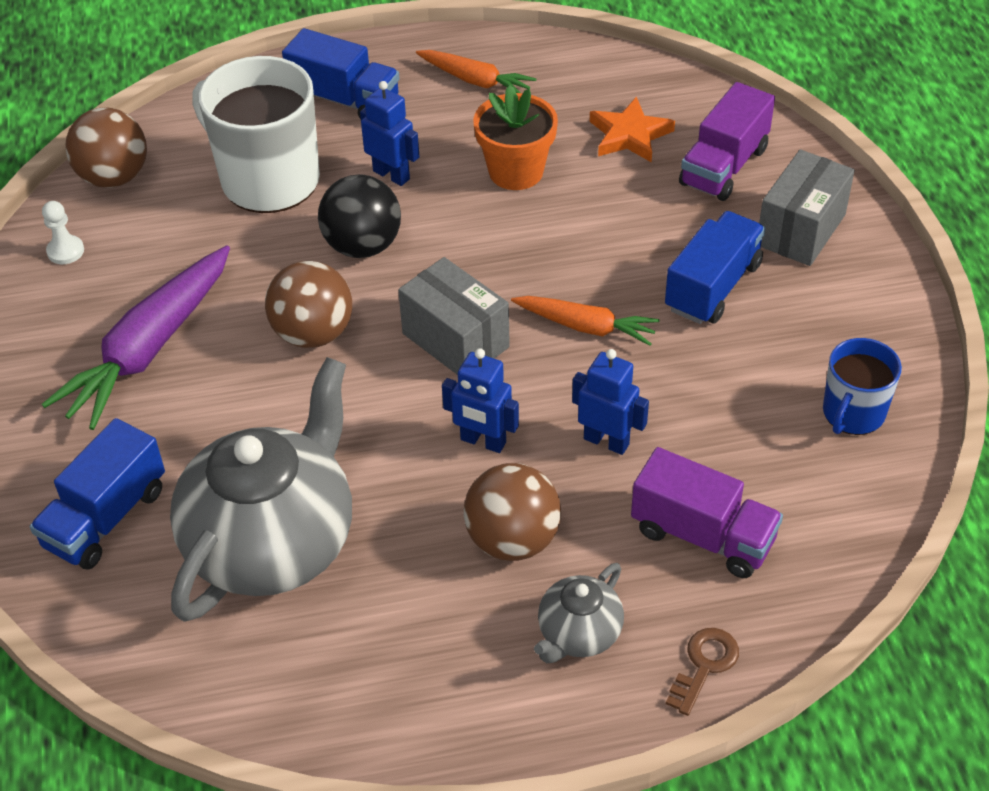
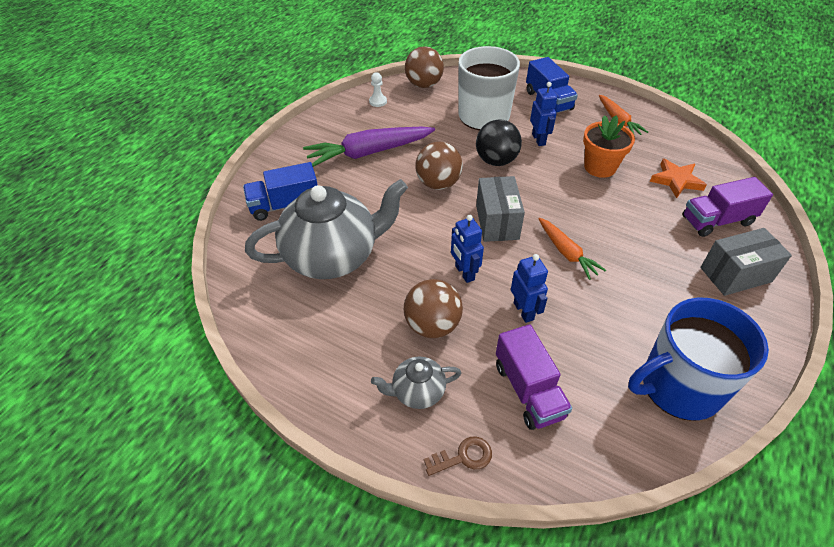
camera: 40 degrees right, 0 degrees up
(713, 287) = (654, 273): blue truck -> none
(853, 413) = (678, 387): blue mug -> blue mug, size x1.80

